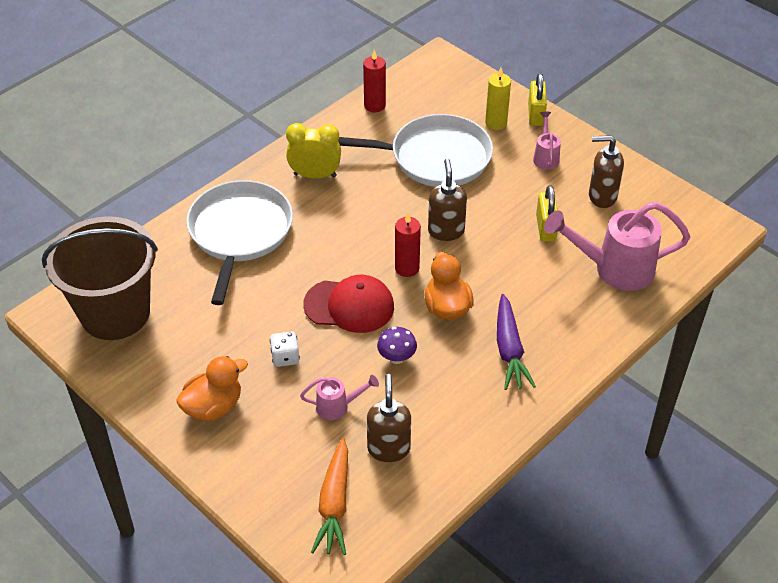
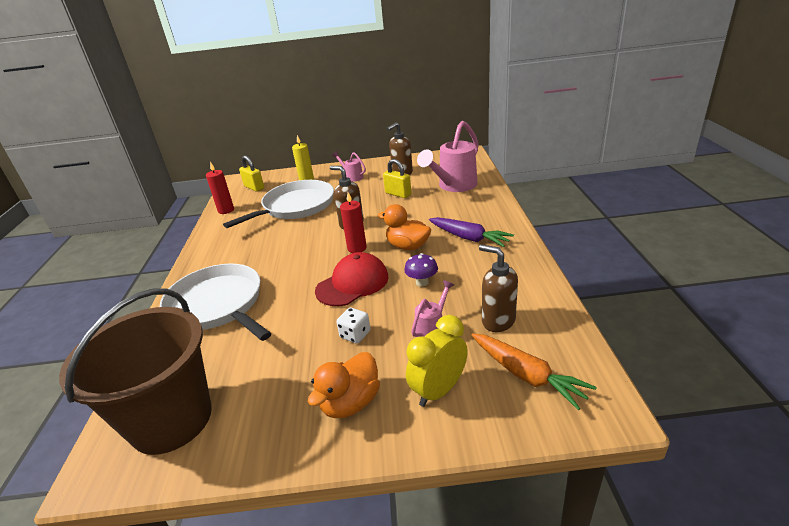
camera: 45 degrees left, 15 degrees down
(213, 406) = (350, 402): orange duck -> orange duck turned 150 degrees counterclockwise
(315, 175) = (232, 252): yellow clock -> yellow clock (439, 390)
(536, 115) = (322, 169): yellow padlock -> yellow padlock (254, 187)

